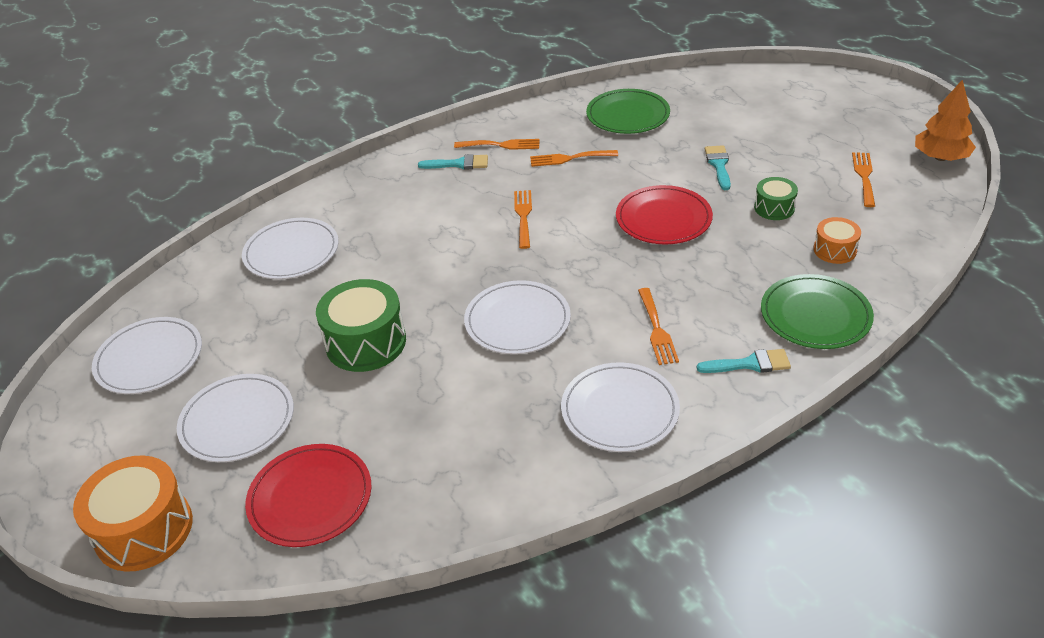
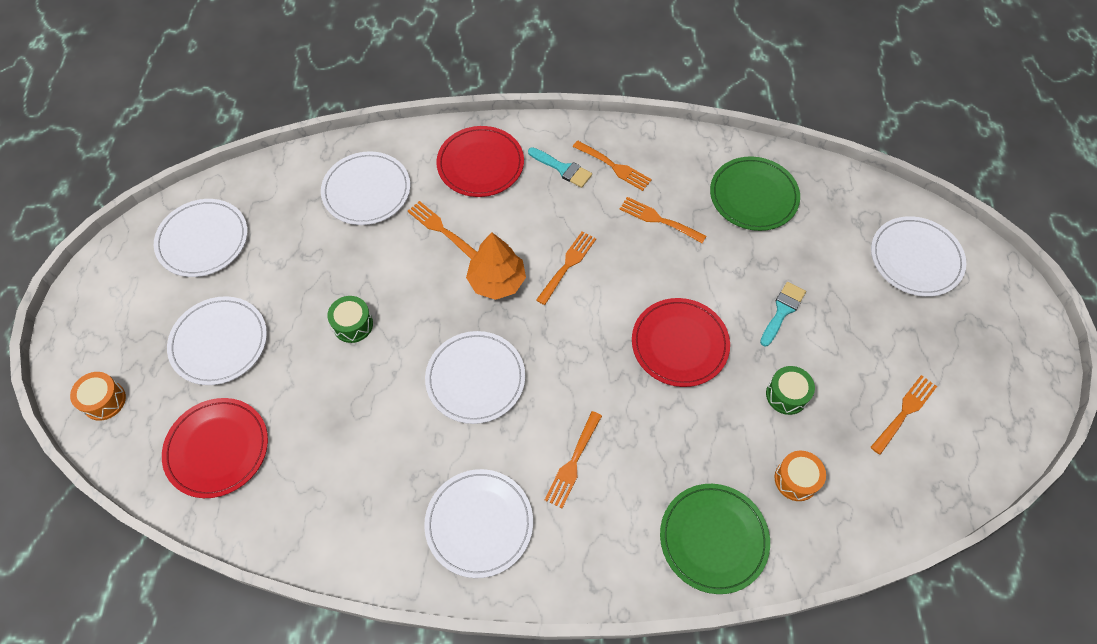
camera: 30 degrees right, 20 degrees up
(144, 529) = (104, 401): orange drum -> orange drum, size x0.55
(366, 342) = (353, 324): green drum -> green drum, size x0.55
(383, 191) = (480, 164): none -> red plate
(388, 245) = (441, 229): none -> orange fork
(750, 364) = (615, 550): turquoise brush -> none
(778, 97) = (915, 258): none -> white plate
(940, 157) = (1003, 436): orange tree -> orange tree (497, 281)

